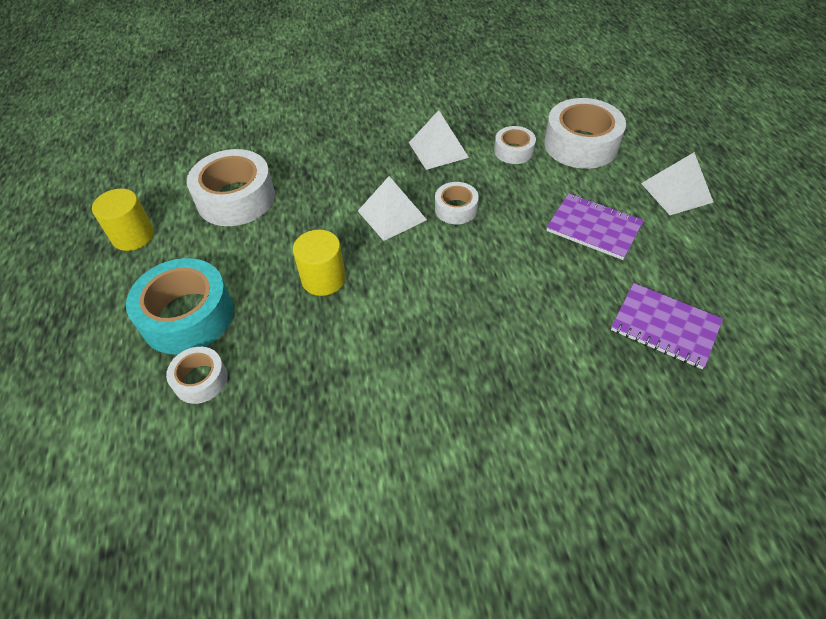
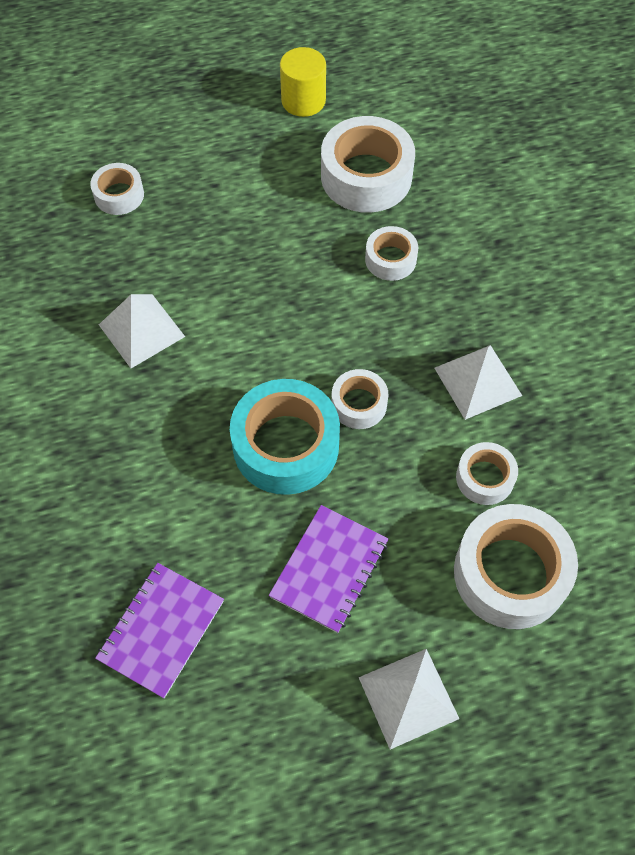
camera: 85 degrees right, 10 degrees up
(187, 316) = (194, 169): turquoise tape -> turquoise tape (286, 445)
(323, 279) = (241, 276): yellow cylinder -> none
(324, 187) = (390, 259): none -> white tape
(392, 215) = (344, 334): white pyramid -> white pyramid (141, 330)

